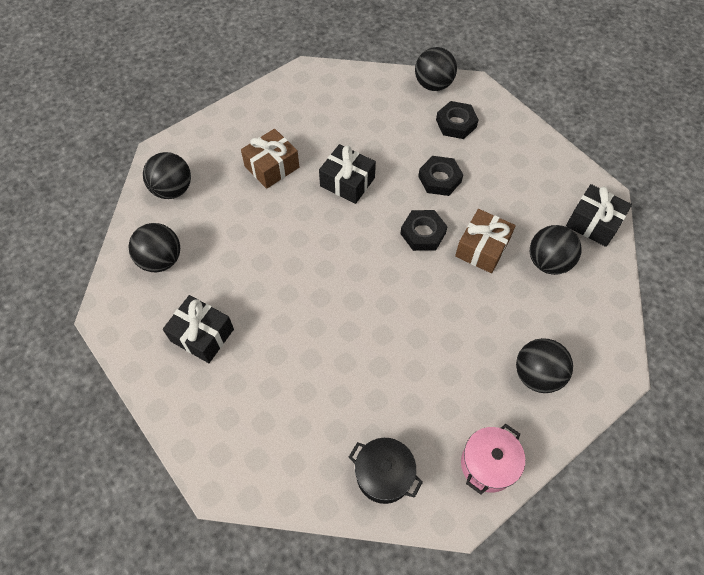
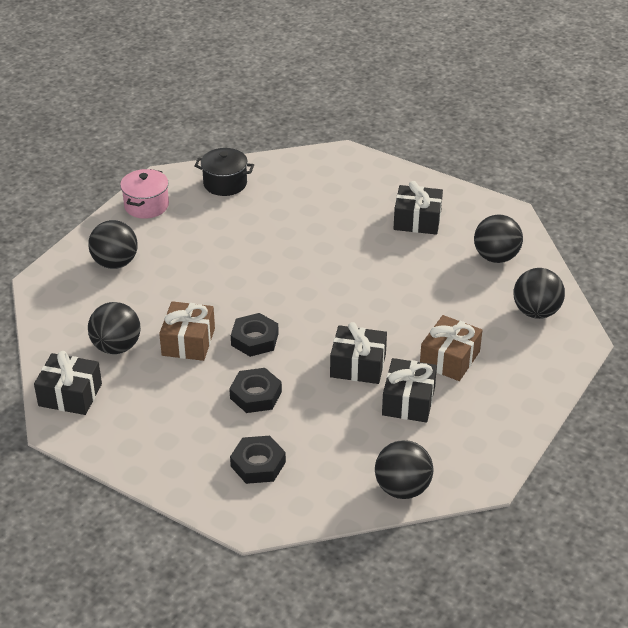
camera: 160 degrees right, 20 degrees down
(324, 140) = (408, 401): none -> black gift
(433, 85) = (306, 509): black ball -> black ball (402, 488)

